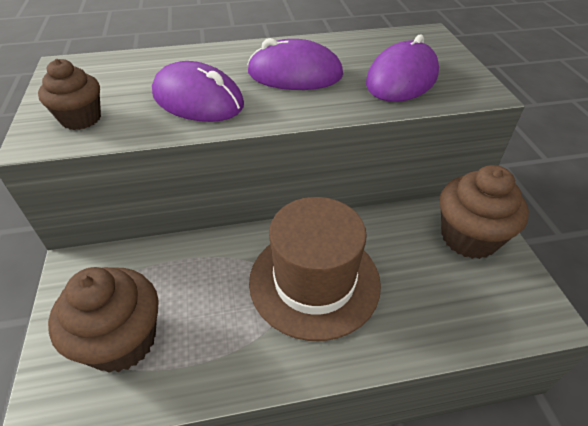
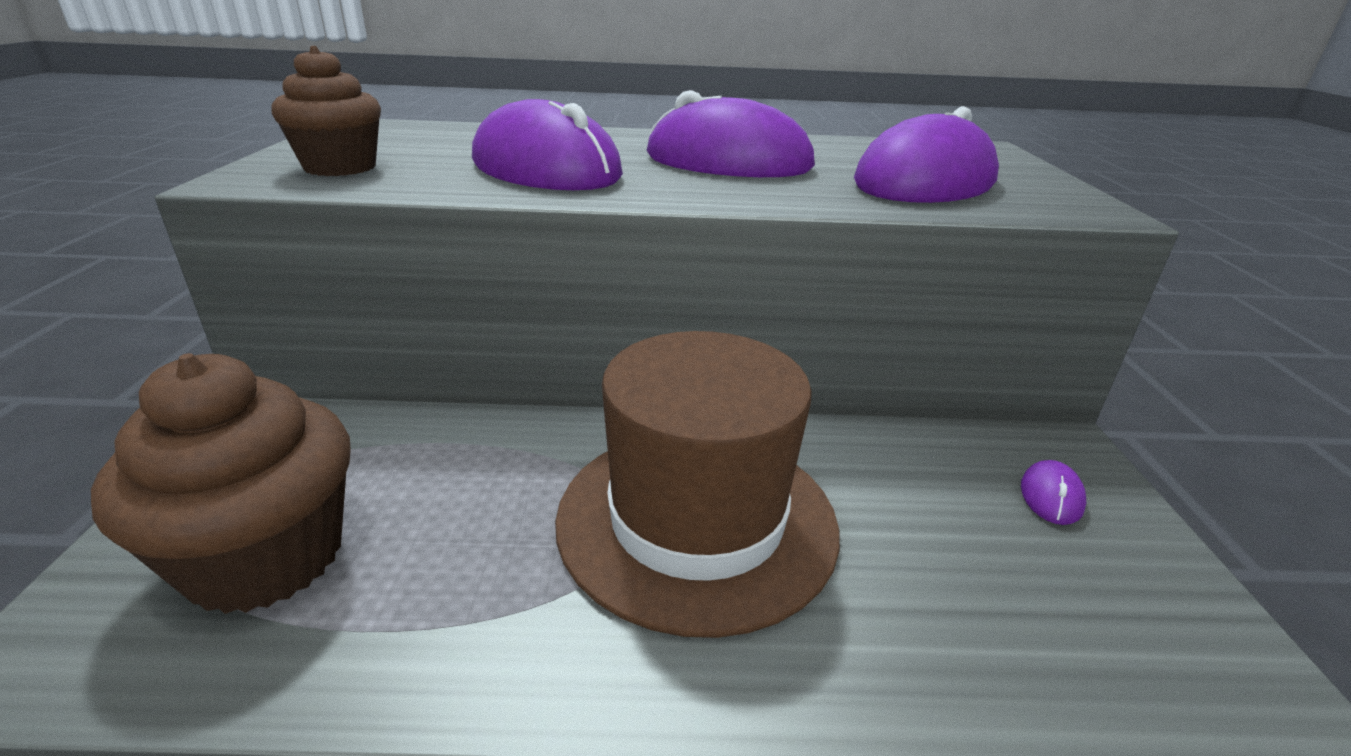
camera: 10 degrees right, 15 degrees down
(469, 237) = (1051, 496): brown cupcake -> purple mouse

